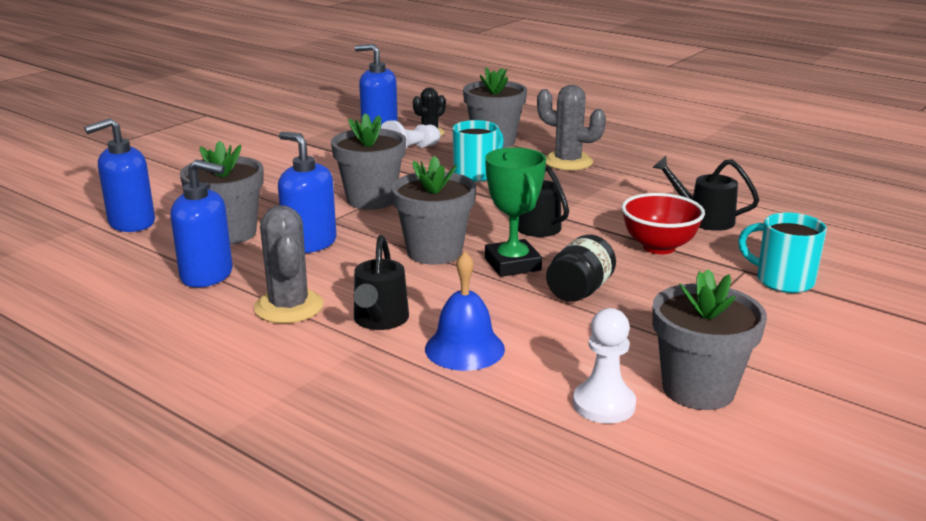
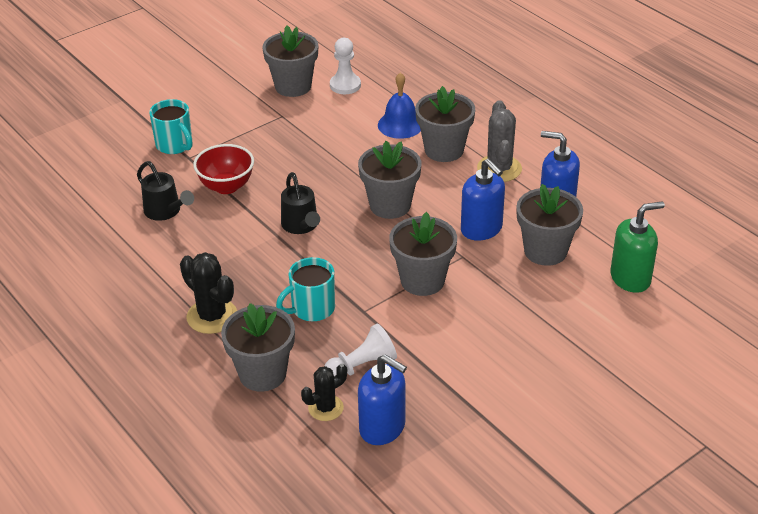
camera: 165 degrees left, 15 degrees up
(131, 223) = (630, 278): blue soap dispenser -> green soap dispenser
(379, 321) = (444, 150): black watering can -> grey flower pot
(512, 264) = (340, 185): green trophy -> none
(568, 162) = (212, 316): grey cactus -> black cactus
(579, 291) = (310, 155): black jar -> none

